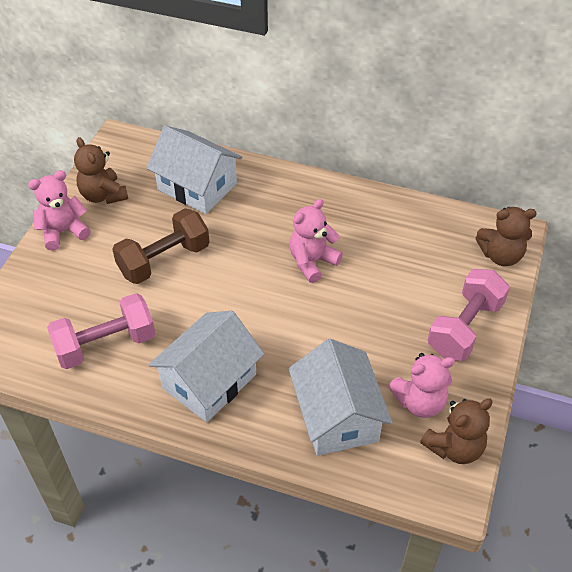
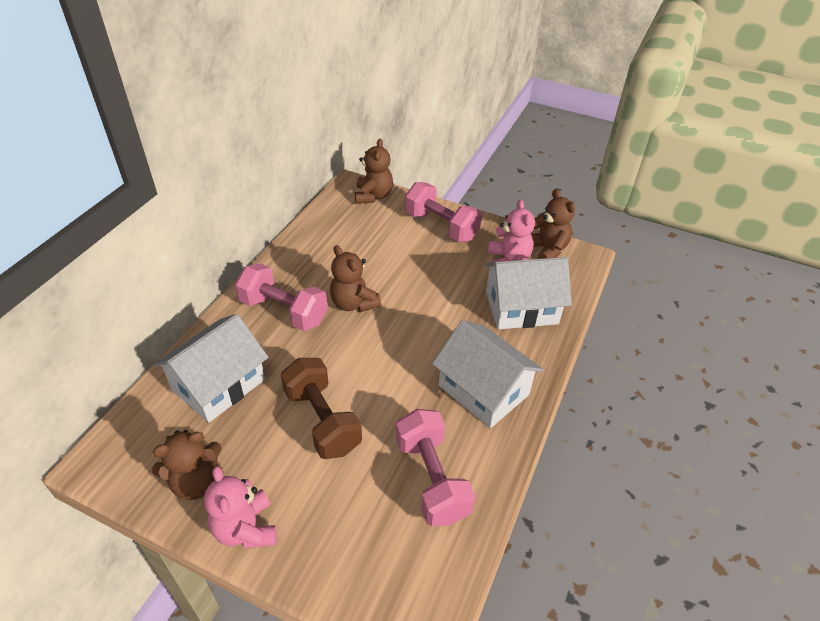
camera: 85 degrees left, 5 degrees down
(291, 211) = (284, 311): none -> pink dumbbell
(312, 262) = (353, 303): pink teddy bear -> brown teddy bear

